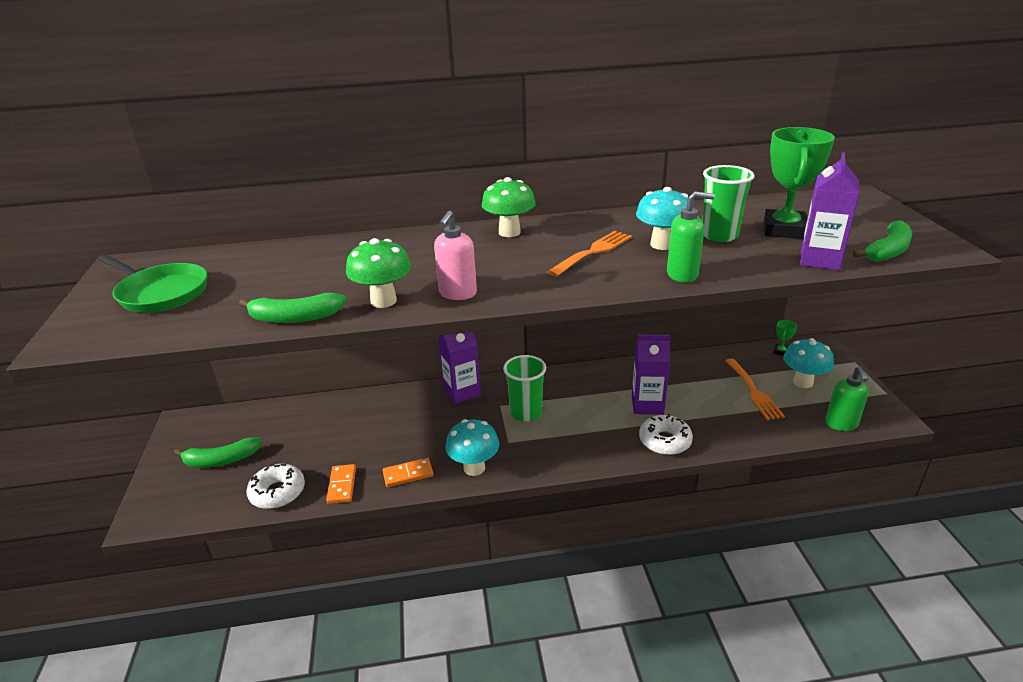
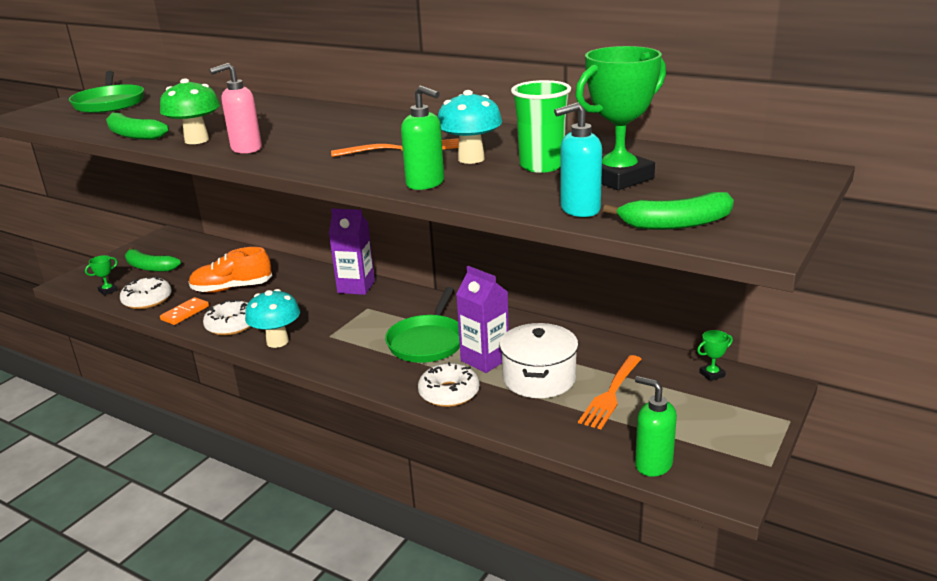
camera: 40 degrees right, 5 degrees down
(212, 504) = (108, 291): none -> green trophy
(350, 442) = (232, 288): none -> orange shoe
(408, 474) = (231, 325): orange domino -> white donut
(509, 232) = (380, 120): green mushroom -> none
(526, 412) = (377, 321): green cup -> none
(589, 411) = (427, 342): none -> green pan
(699, 401) = (539, 378): none -> white pot
(802, 382) = (683, 410): turquoise mushroom -> none
(819, 260) = (579, 209): purple carton -> turquoise soap dispenser
(841, 424) = (653, 464): green soap dispenser -> green soap dispenser turned 90 degrees clockwise

